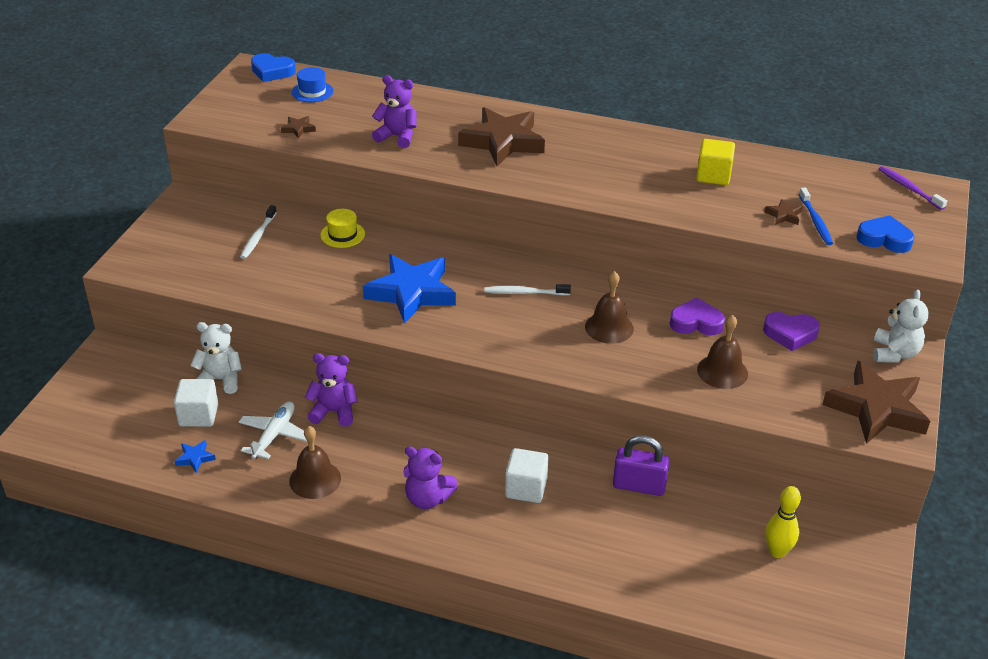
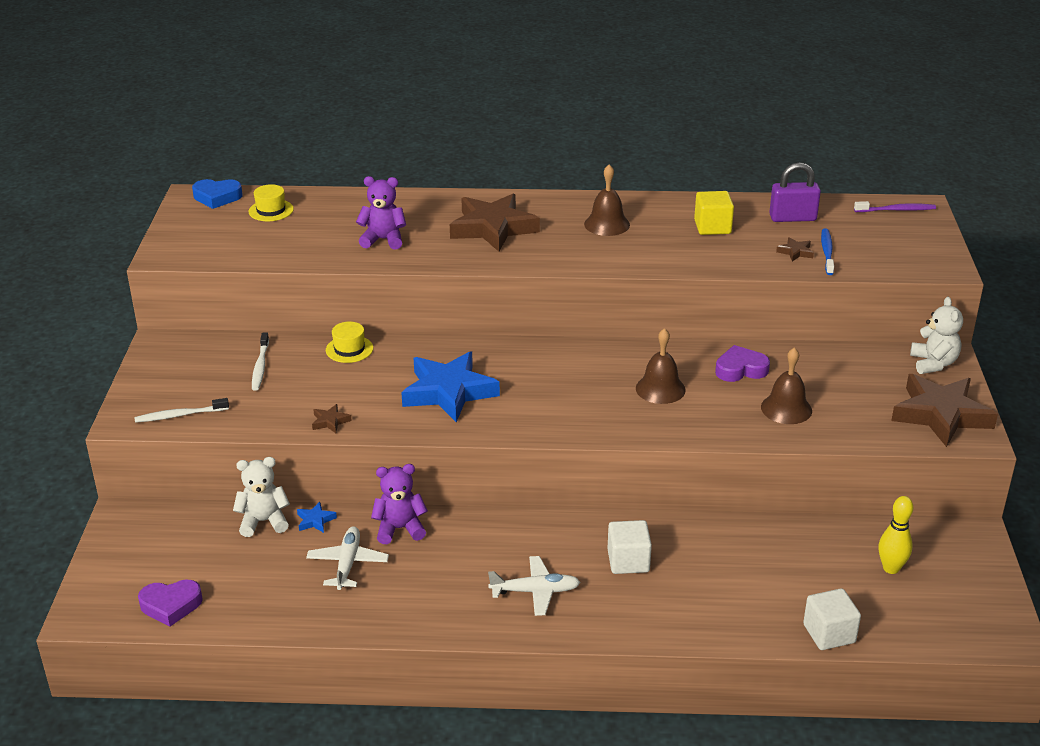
camera: 15 degrees left, 5 degrees down
(195, 458) = (273, 603): blue star -> blue star (315, 520)
(198, 415) = (257, 561): white cube -> white cube (829, 634)
(298, 129) = (275, 248): brown star -> brown star (330, 421)
(312, 92) = (271, 210): blue hat -> yellow hat
(315, 479) = (411, 597): brown bell -> brown bell (607, 224)
(427, 499) = (535, 591): purple teddy bear -> white plane
(525, 293) = (563, 372): white toothbrush -> white toothbrush (180, 415)
(639, 486) = (736, 536): purple padlock -> purple padlock (792, 218)
(790, 334) = (832, 364): purple heart -> purple heart (171, 605)
(815, 221) = (827, 252): blue toothbrush -> blue toothbrush turned 150 degrees counterclockwise
(884, 239) = (896, 258): blue heart -> none
(909, 188) = (896, 210): purple toothbrush -> purple toothbrush turned 135 degrees clockwise

